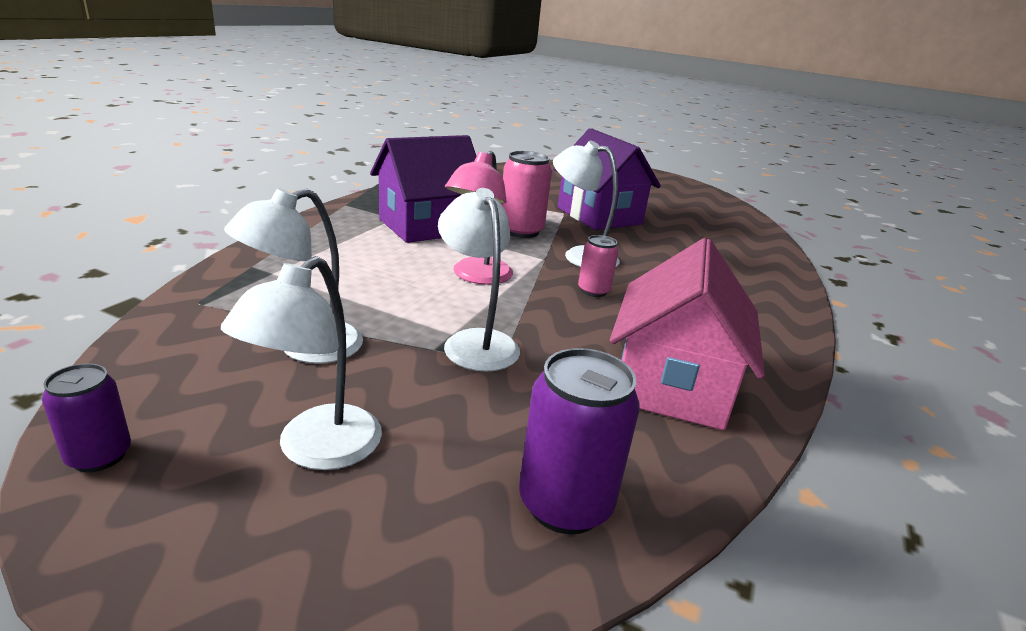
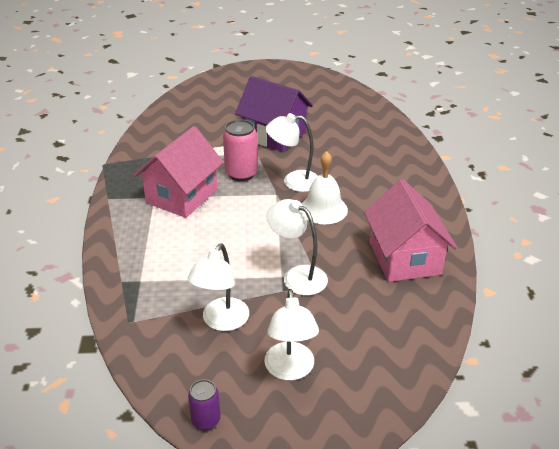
camera: 25 degrees left, 10 degrees up
(426, 226) = (182, 196): purple house -> pink house
(477, 277) = (254, 228): pink lamp -> none
(565, 504) = (406, 342): purple can -> none
(593, 291) = (323, 209): pink can -> white bell

